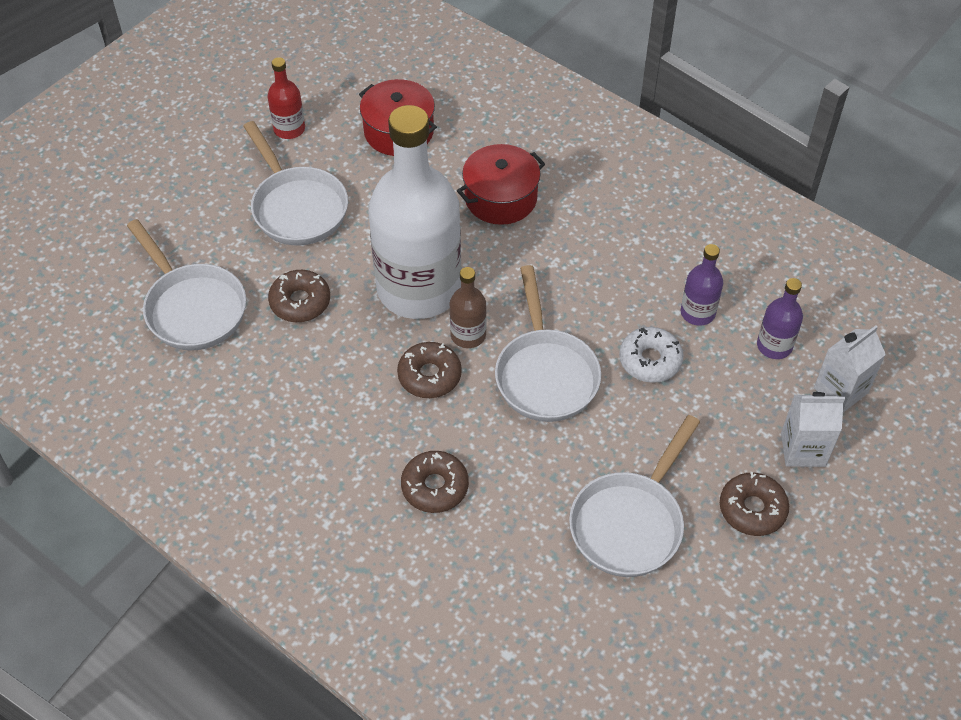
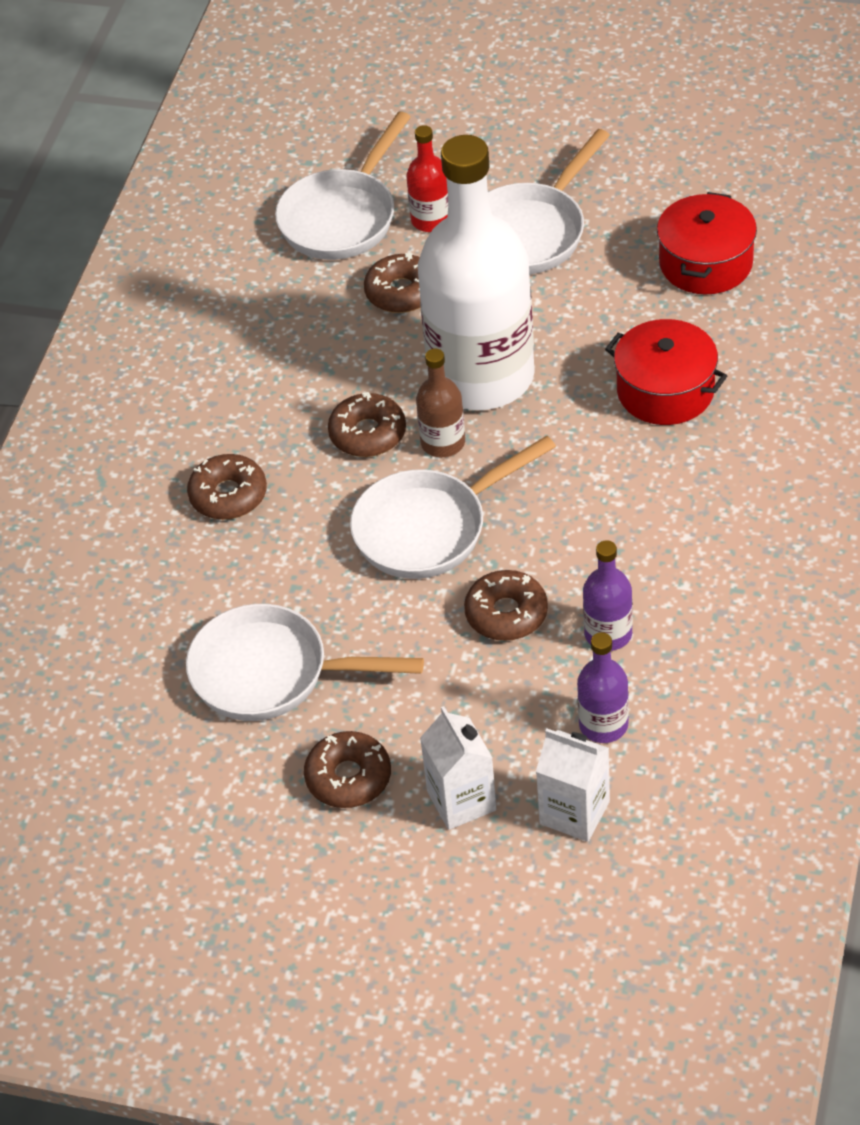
camera: 70 degrees right, 5 degrees down
(289, 129) = (641, 175): red bottle -> red bottle (431, 220)
(650, 360) = (506, 614): white donut -> brown donut

